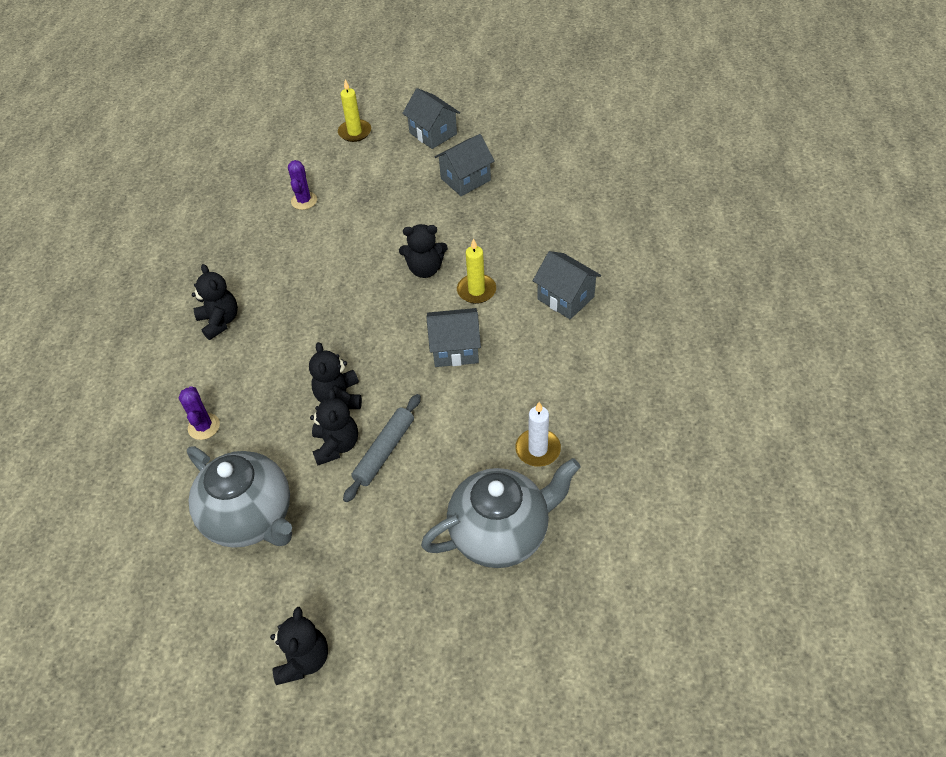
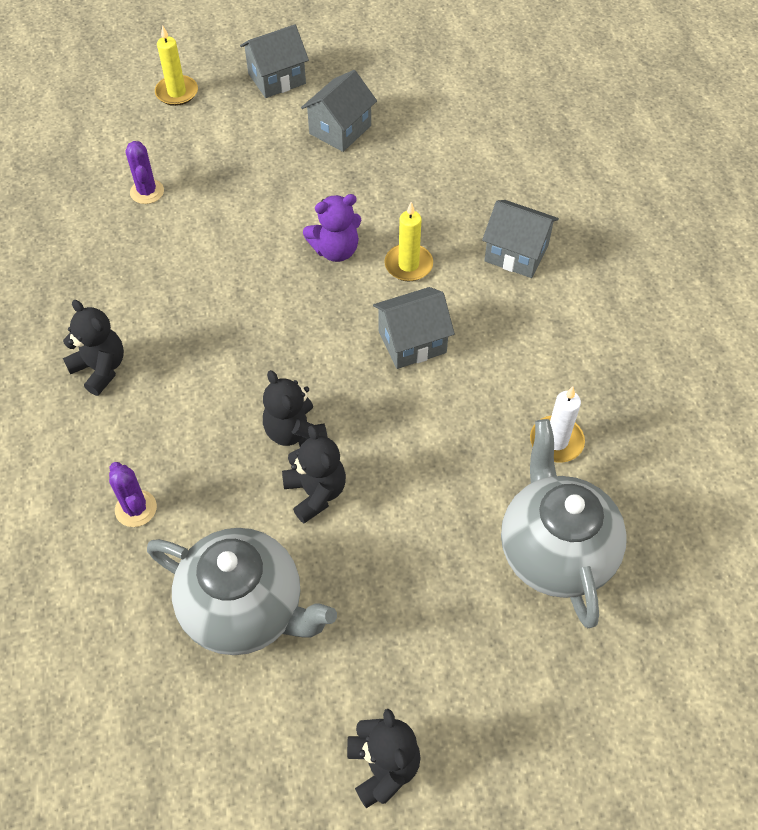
camera: 20 degrees left, 5 degrees up
(384, 451) = (377, 486): grey rolling pin -> none
(425, 269) = (335, 250): black teddy bear -> purple teddy bear
(433, 133) = (277, 78): grey house -> grey house turned 60 degrees counterclockwise
(501, 533) = (554, 551): grey teapot -> grey teapot turned 60 degrees counterclockwise

